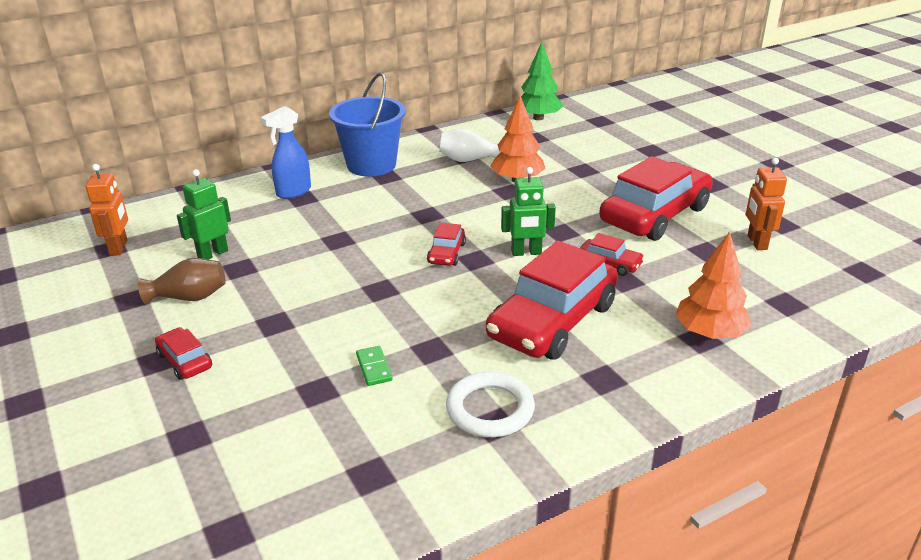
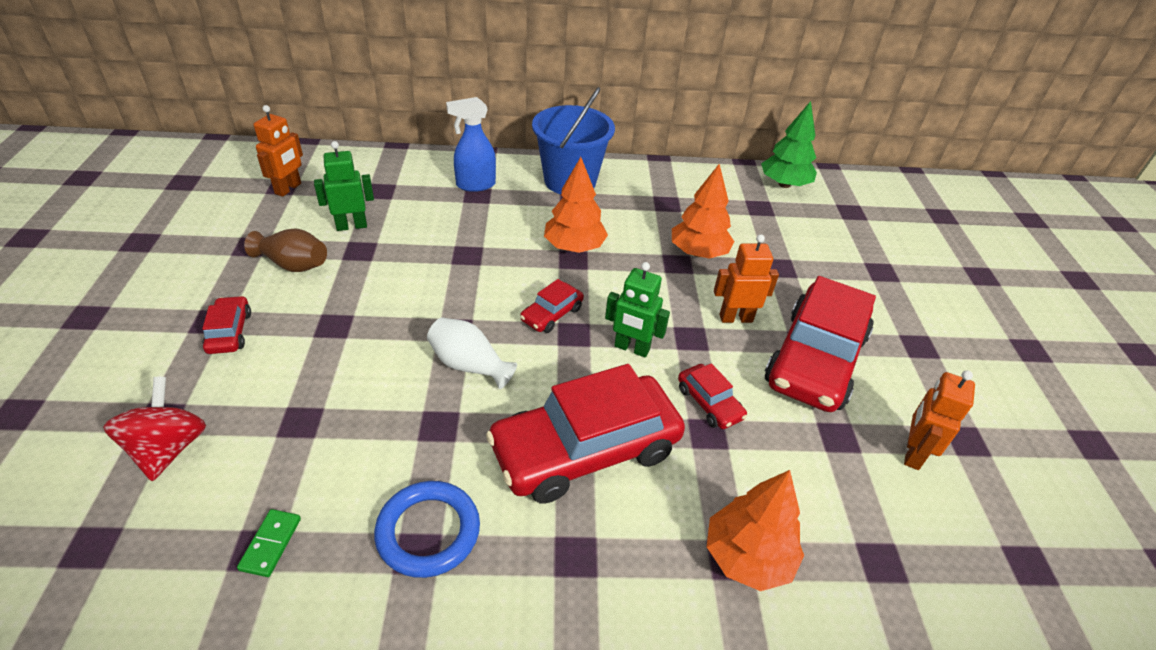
camera: 25 degrees right, 10 degrees up
(222, 451) = (168, 449): none -> red spinning top
(374, 368) = (369, 420): green domino -> green domino (270, 544)
(420, 207) = (574, 247): none -> orange tree
(468, 160) = (668, 209): white vase -> white vase (469, 365)
(490, 409) = (428, 531): white ring -> blue ring
(581, 209) = (735, 318): none -> orange robot
(655, 215) = (815, 360): red car -> red car turned 135 degrees clockwise

